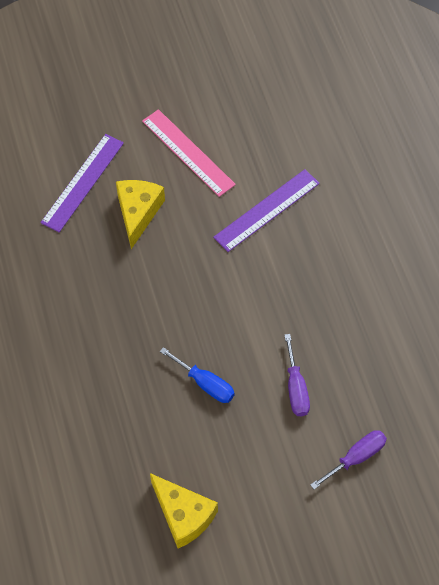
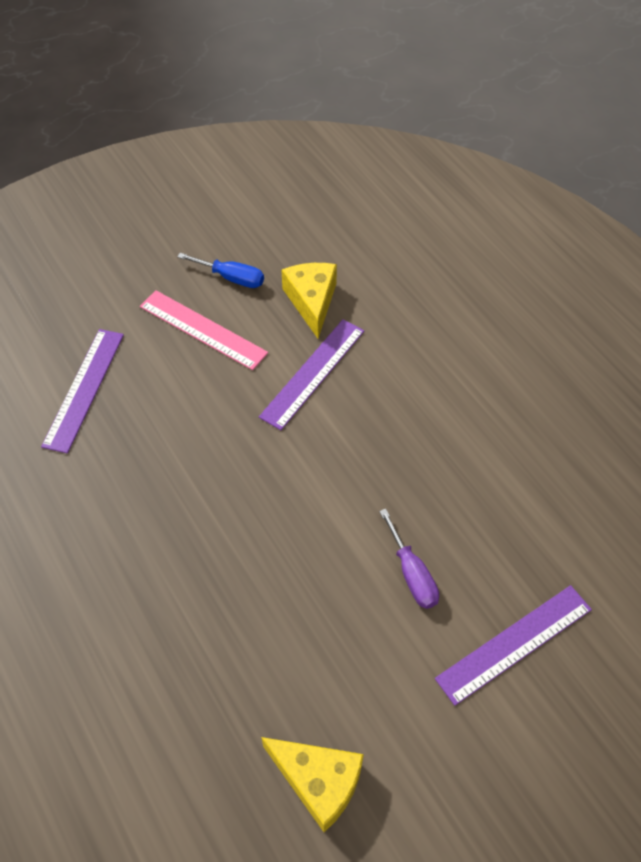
camera: 15 degrees left, 5 degrees down
(138, 213) = (160, 409): yellow cheese -> yellow cheese (312, 301)
(205, 384) = (298, 596): blue screwdriver -> blue screwdriver (231, 278)
(356, 457) = (514, 643): purple screwdriver -> purple ruler

